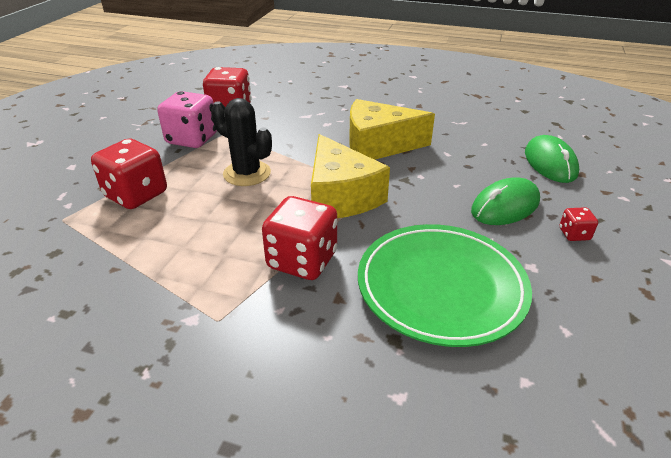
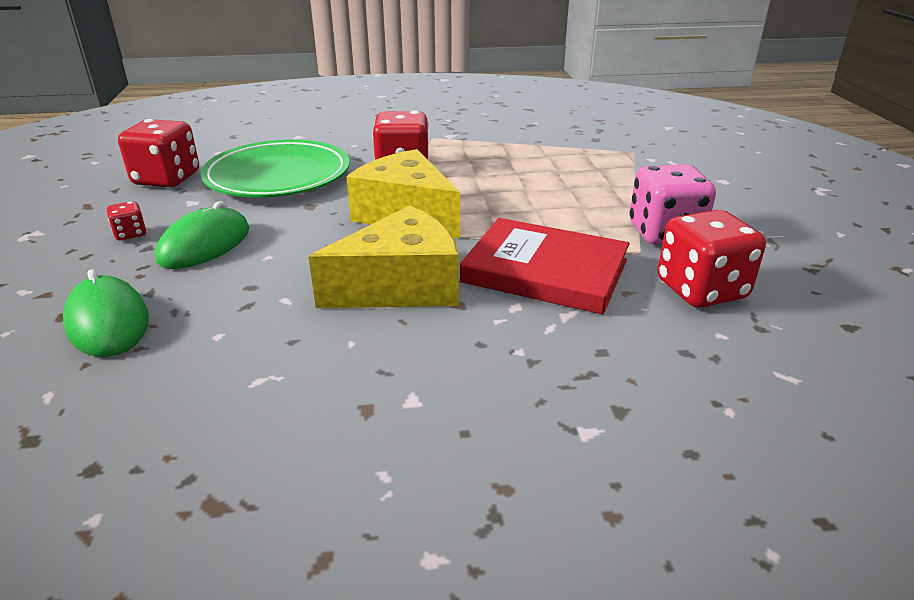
camera: 155 degrees right, 5 degrees down
(136, 195) = (610, 175): red dice -> red dice (167, 179)
(247, 173) = (534, 213): black cactus -> none
(291, 135) = (545, 271): none -> red book

